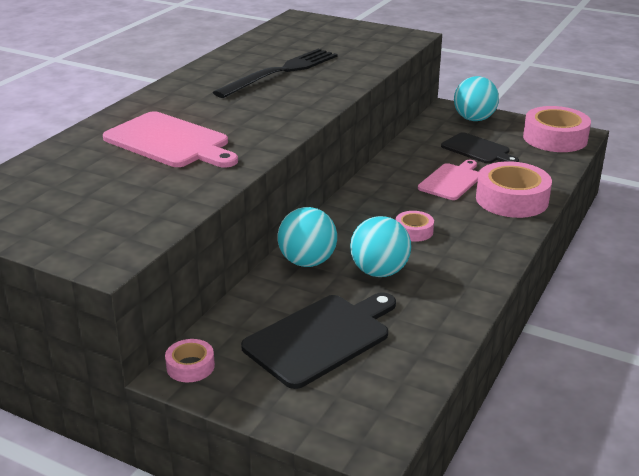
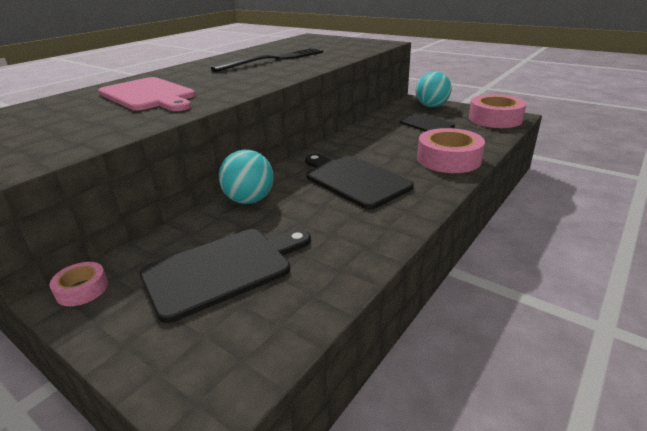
camera: 10 degrees right, 0 degrees up
(379, 272) = (308, 211): turquoise ball -> none
(414, 231) = (354, 180): pink tape -> black cutting board
(451, 181) = (400, 145): pink cutting board -> none

